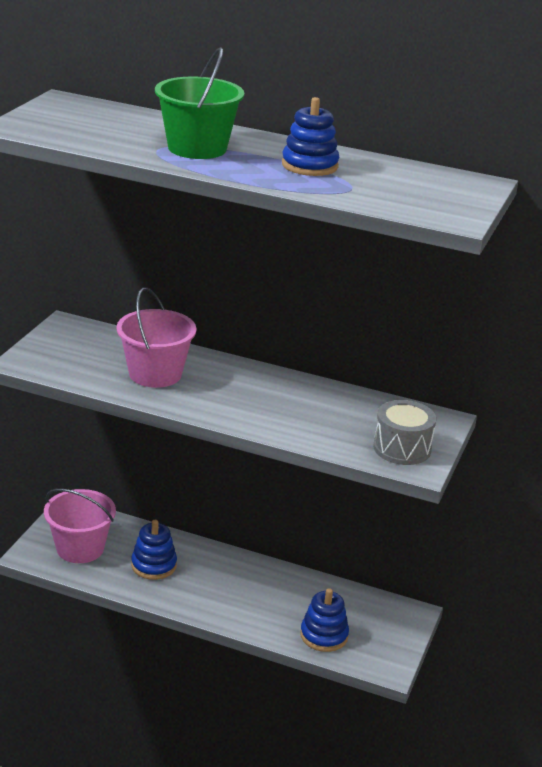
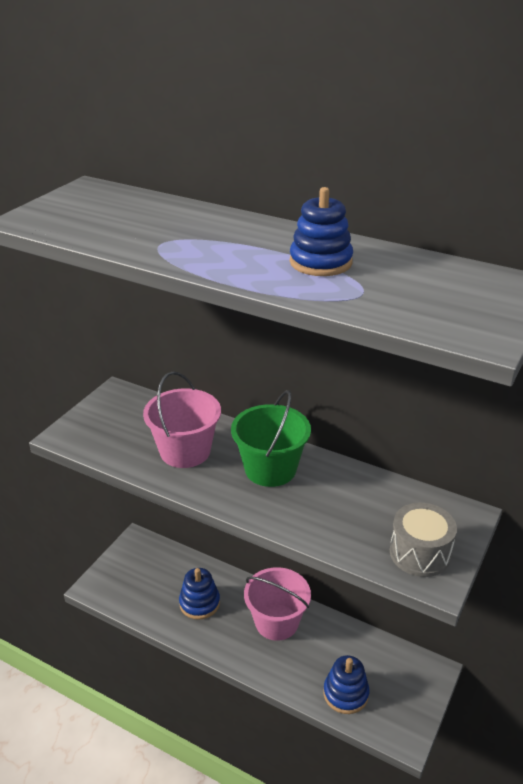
camera: 10 degrees right, 5 degrees up
(80, 548) = (138, 581): pink bucket -> pink bucket (276, 622)
(197, 148) = (203, 242): green bucket -> green bucket (270, 469)

